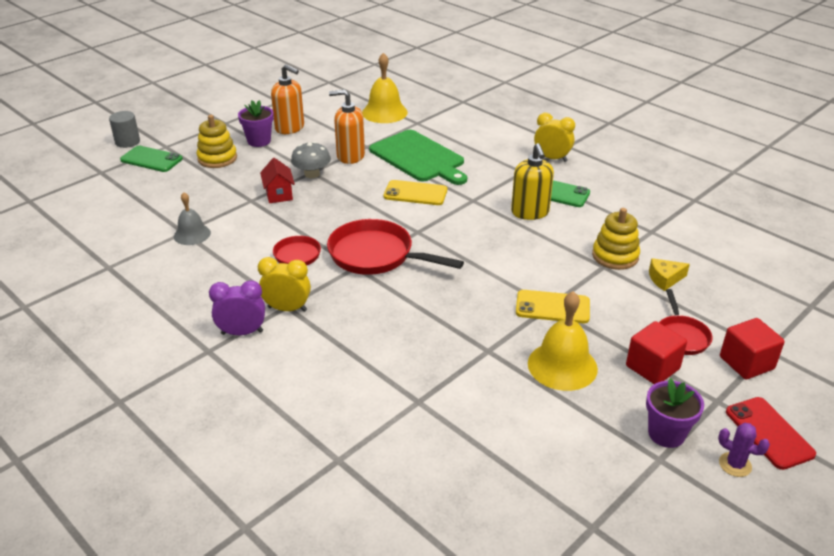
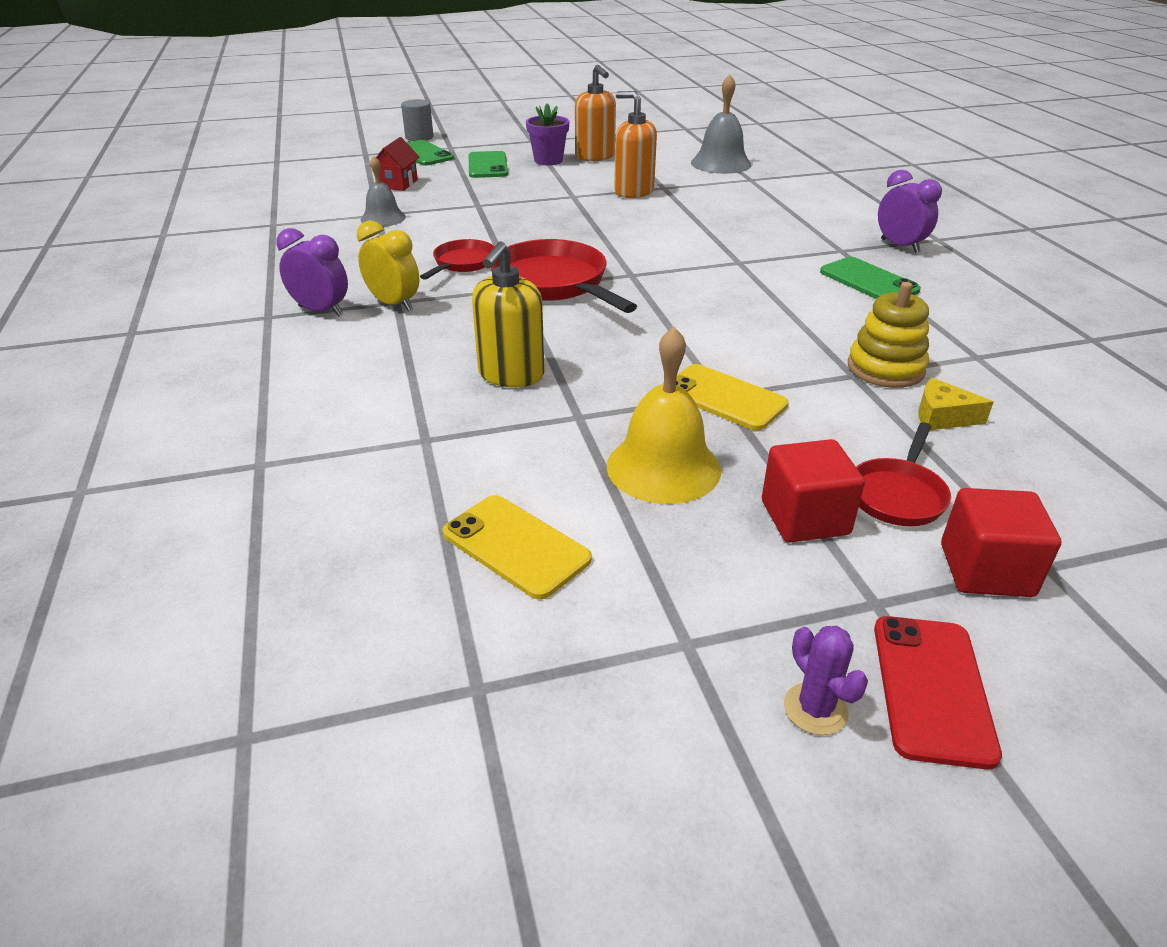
camera: 30 degrees right, 0 degrees up
(217, 158) = (488, 165): yellow stacking toy -> green phone
(279, 194) = (513, 206): red house -> red house (398, 184)
(312, 174) = (570, 198): grey mushroom -> none
(384, 112) = (721, 163): yellow bell -> grey bell
(415, 193) = (671, 239): yellow phone -> yellow phone (516, 546)
(419, 157) = (715, 209): green cutting board -> none
(530, 212) = (805, 292): yellow soap dispenser -> yellow soap dispenser (511, 375)
(552, 158) = (899, 246): yellow clock -> purple clock
(666, 434) = (735, 613): purple flower pot -> none

